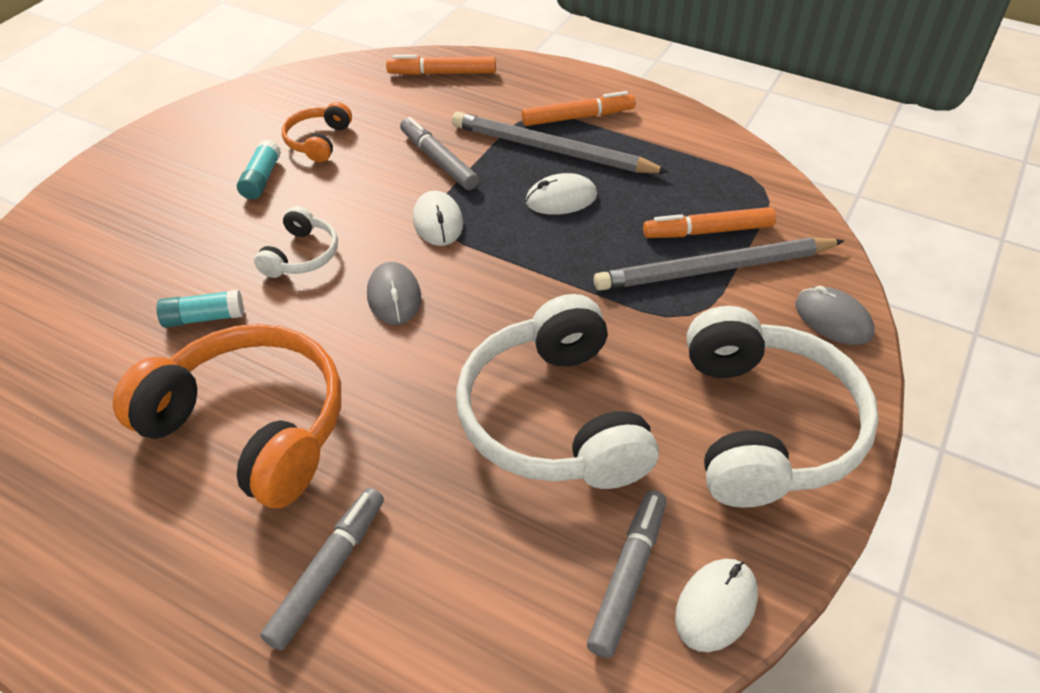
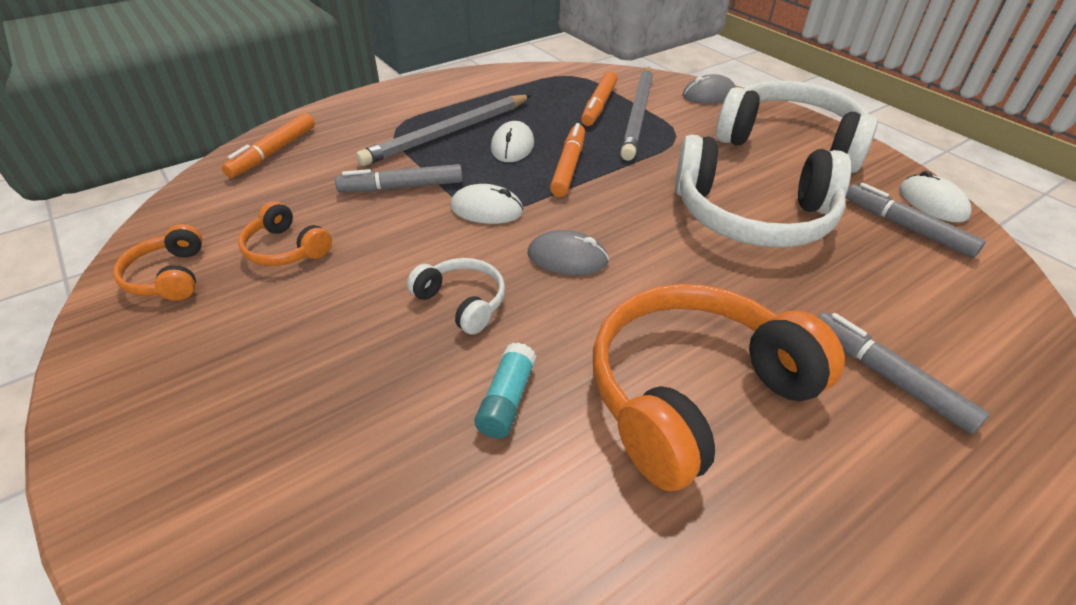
camera: 65 degrees left, 5 degrees down
(261, 107) = (169, 276): none -> orange headphones
(261, 179) = (305, 304): turquoise glue stick -> none
(578, 117) = (420, 112): orange marker -> orange marker (568, 167)

